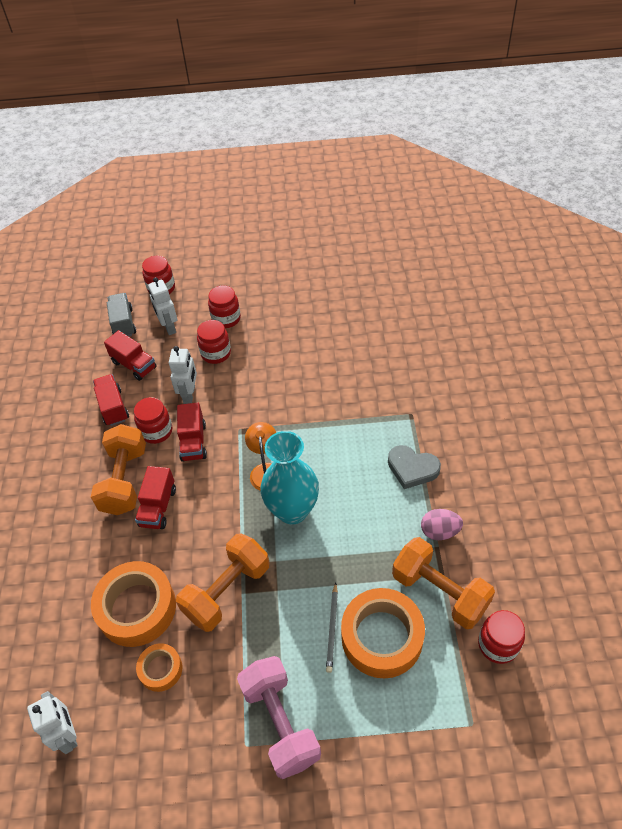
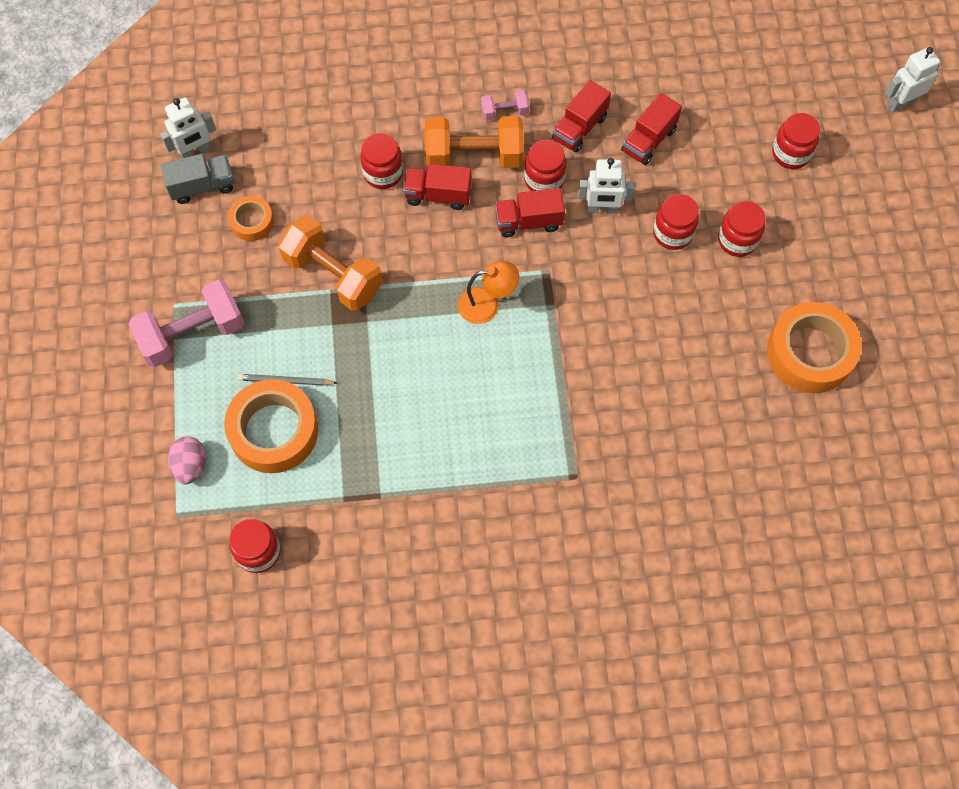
camera: 85 degrees right, 15 degrees up
(85, 458) = (504, 112): none -> pink dumbbell
(113, 407) = (579, 128): red truck -> red truck turned 150 degrees clockwise
(123, 323) = (721, 117): grey truck -> grey truck (202, 186)
(128, 551) = (383, 173): none -> red jar
(137, 608) = (317, 191): orange tape -> orange tape (810, 353)
(169, 327) = (717, 172): white robot -> white robot (901, 103)
(292, 510) = (431, 336): turquoise vase -> none
(412, 468) = (490, 473): grey heart -> none
(439, 531) = (400, 500): pink egg -> pink egg (190, 465)
(439, 592) = (323, 495): orange dumbbell -> none

